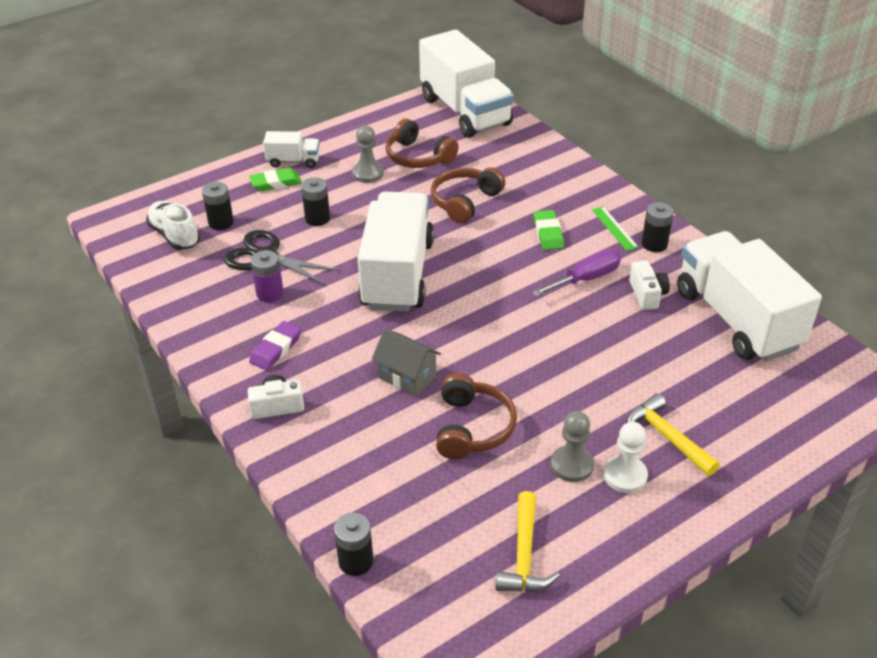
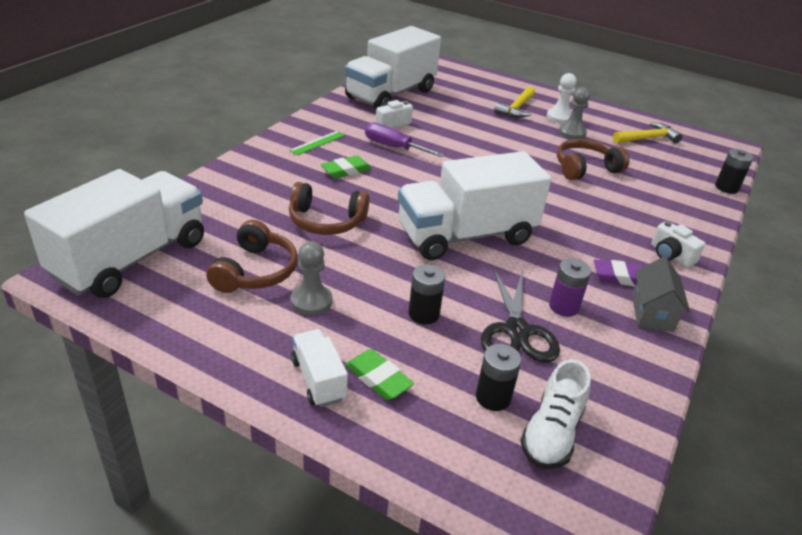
camera: 120 degrees left, 5 degrees down
(407, 377) = (573, 203): grey house -> grey house (652, 313)
(654, 244) = (328, 125): black battery -> none

